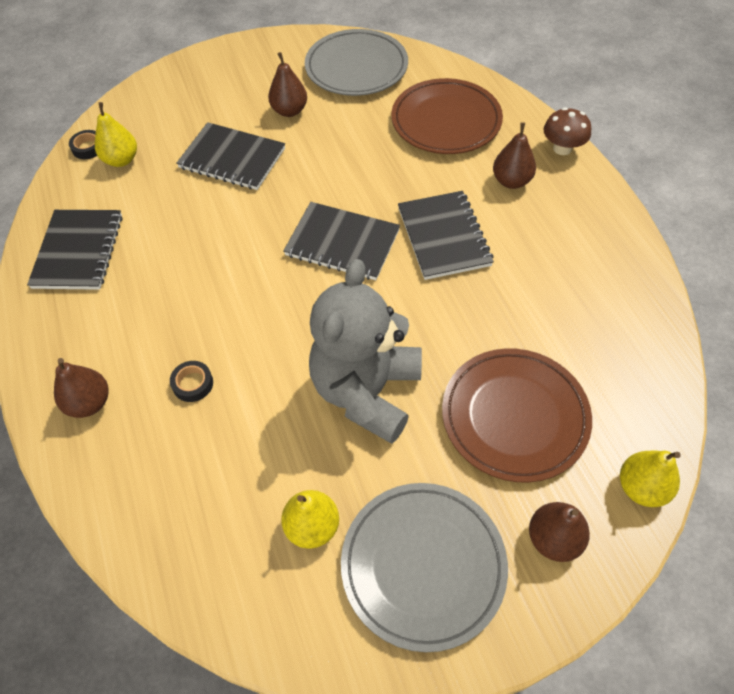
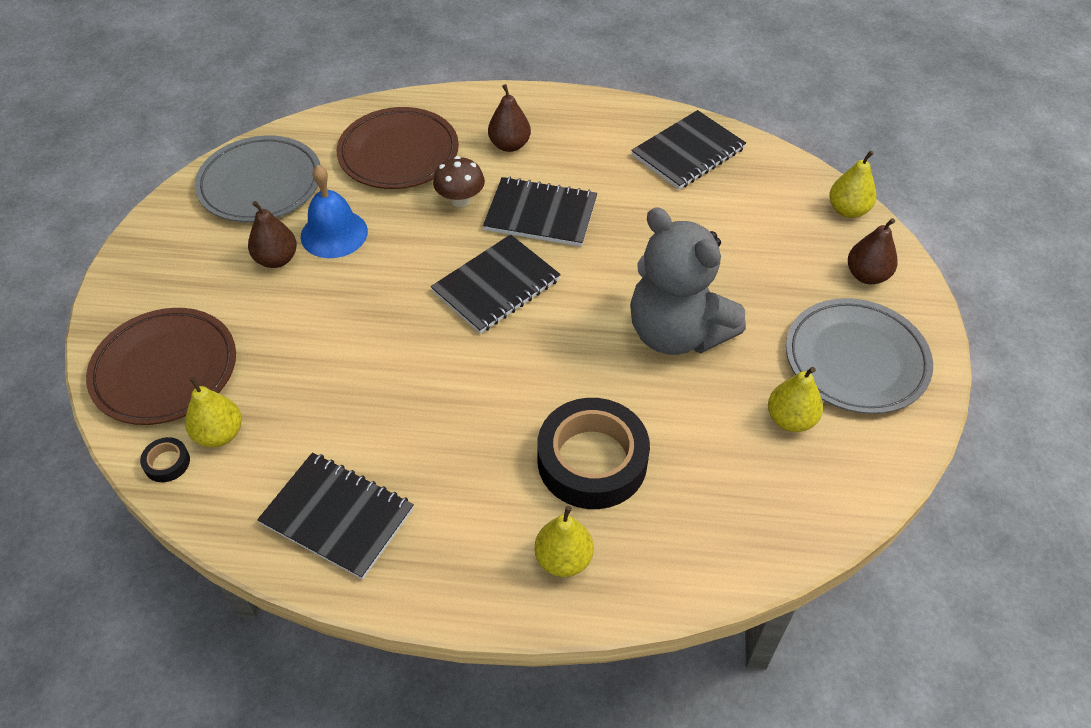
camera: 65 degrees left, 5 degrees down
(89, 403) = (563, 559): brown pear -> yellow pear
(193, 384) = (592, 460): black tape -> black tape, size x2.47
(232, 159) = (308, 331): black notebook -> black notebook (688, 152)
(334, 127) = (334, 233): none -> blue bell
(514, 416) = (753, 250): brown plate -> brown plate (165, 370)
(562, 148) = (497, 99): brown mushroom -> brown mushroom (460, 200)

